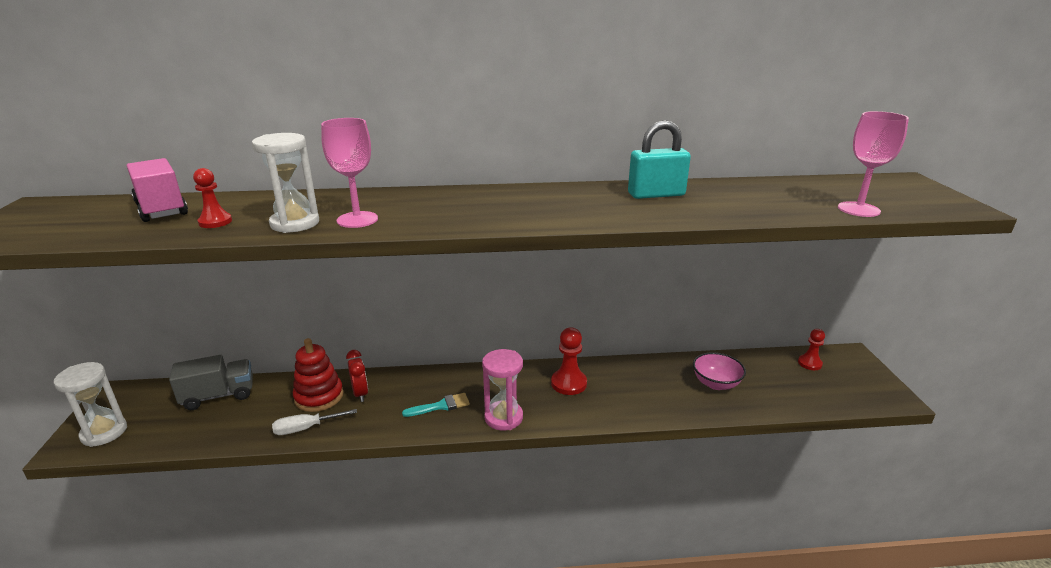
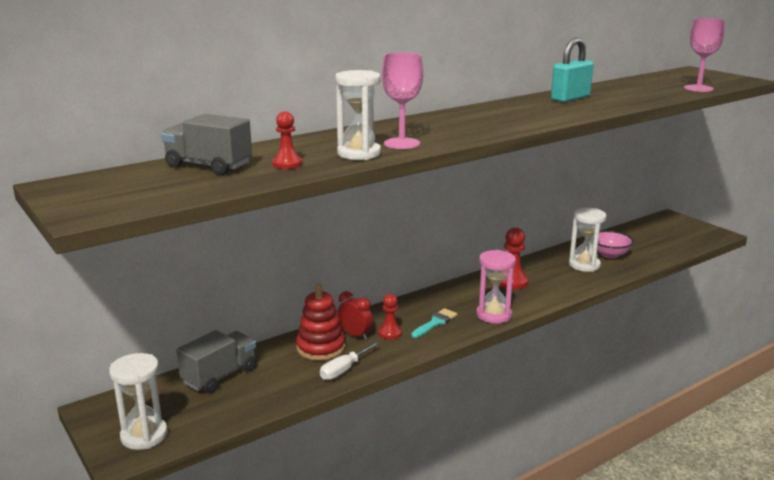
camera: 30 degrees left, 5 degrees down
(162, 209) = (208, 166): pink truck -> grey truck
(670, 388) = (584, 265): none -> white hourglass
(809, 363) = (652, 228): red pawn -> red pawn (390, 333)

